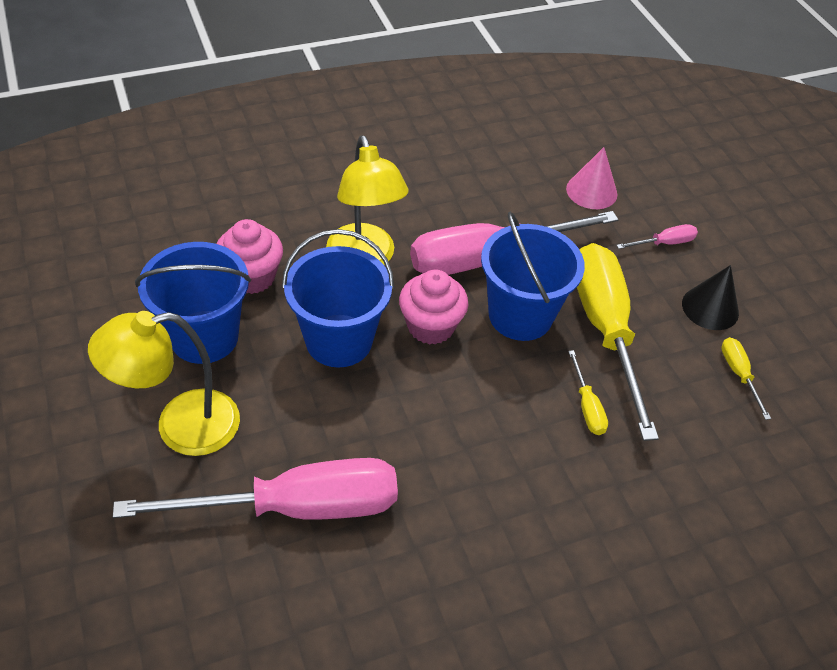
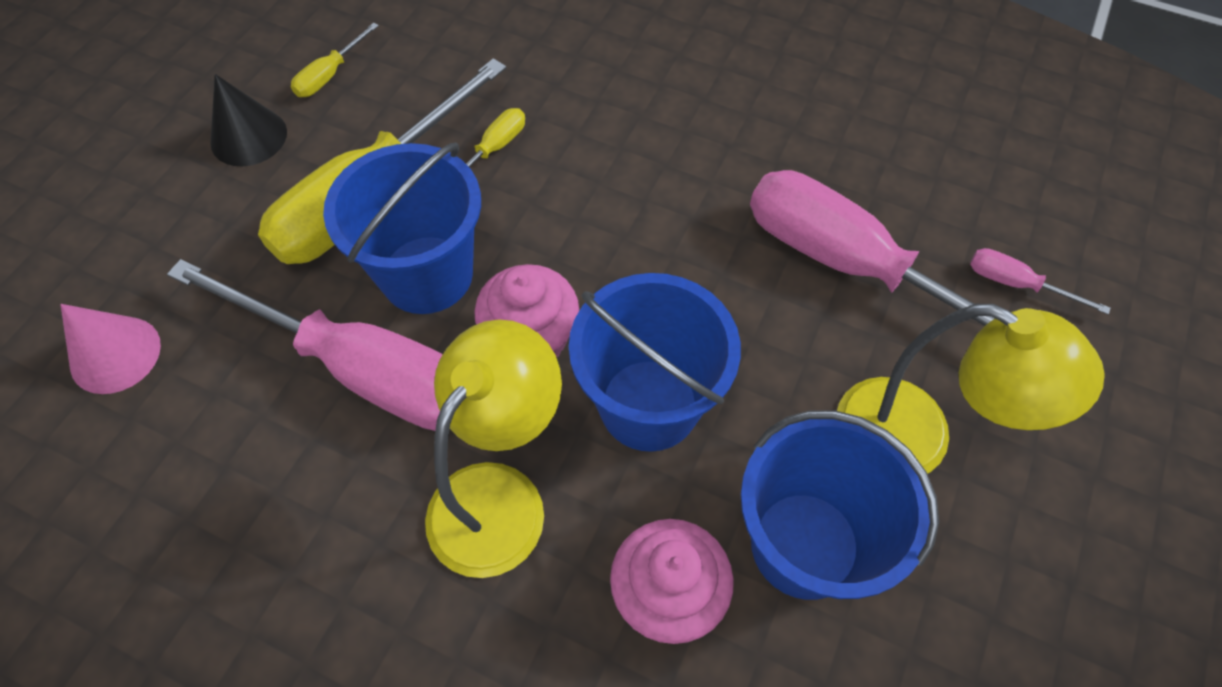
camera: 130 degrees left, 10 degrees up
(664, 243) = (165, 227): pink screwdriver -> pink screwdriver (1016, 284)

